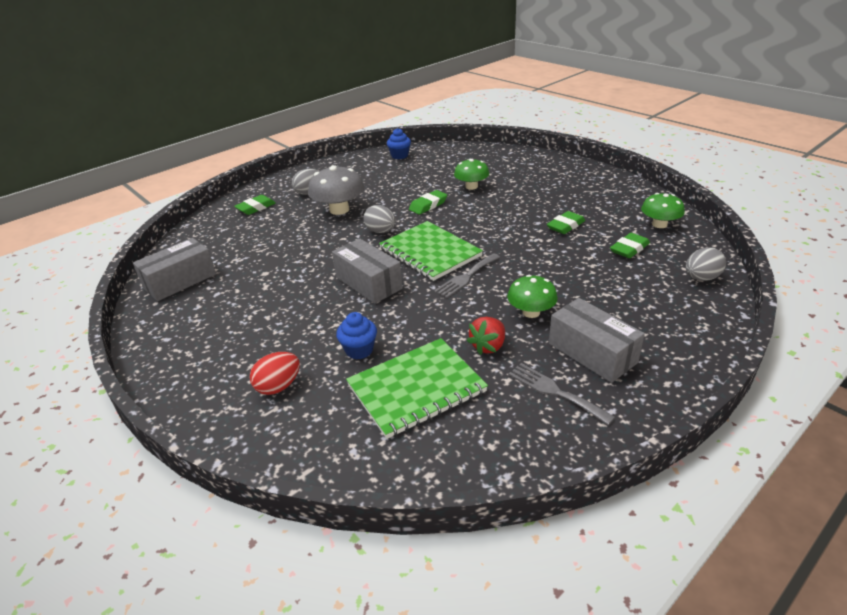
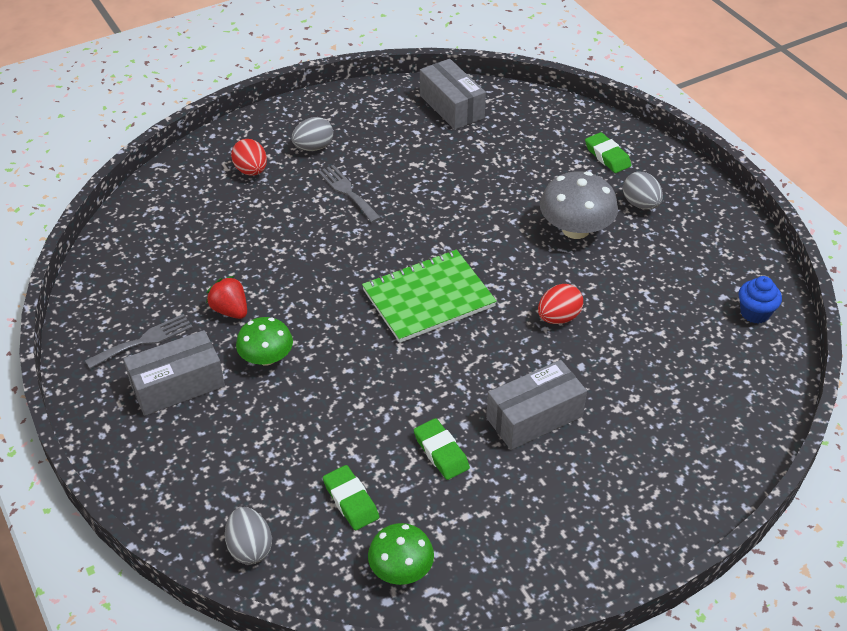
camera: 100 degrees right, 10 degrees up
(359, 350) = (273, 221): blue cupcake -> none
(368, 283) = (385, 239): grey box -> grey box (534, 417)
(381, 231) = (500, 261): grey egg -> grey egg (313, 147)
(416, 388) = (201, 251): green notebook -> none
(428, 205) = (558, 317): green eraser -> red egg
(466, 277) = (359, 320): grey fork -> grey fork (347, 192)
(471, 186) = (606, 378): green mushroom -> none

